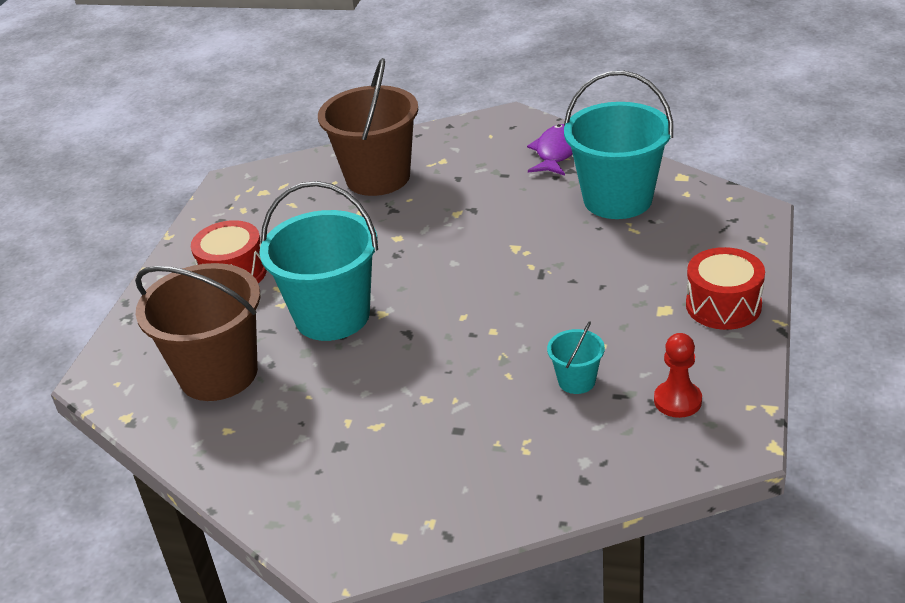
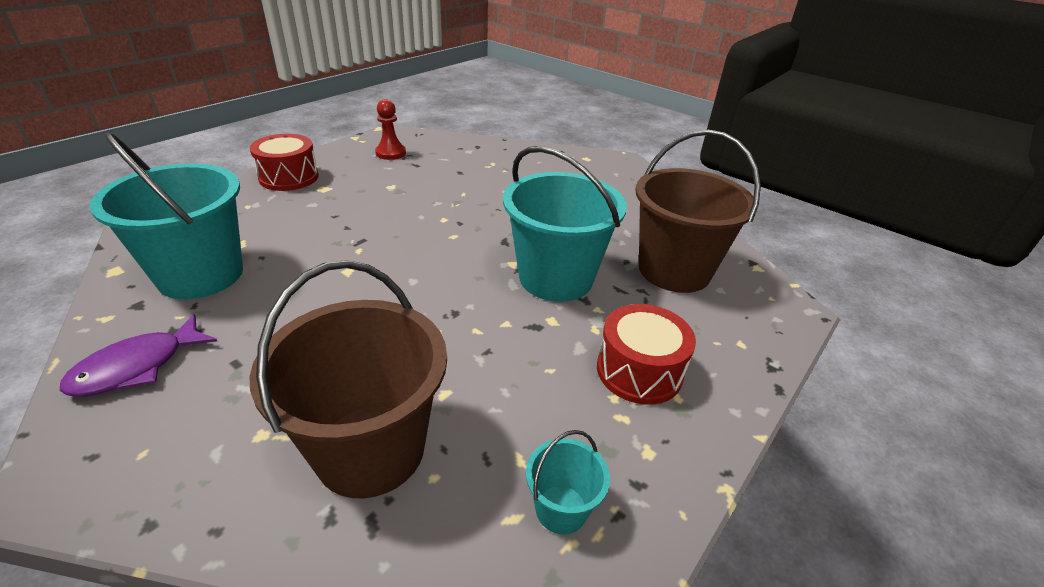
camera: 160 degrees left, 0 degrees up
(576, 381) = (428, 177): turquoise bucket -> turquoise bucket (561, 509)

